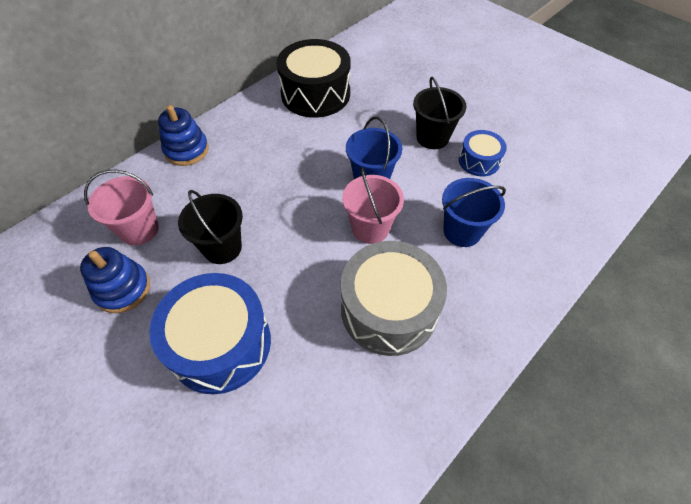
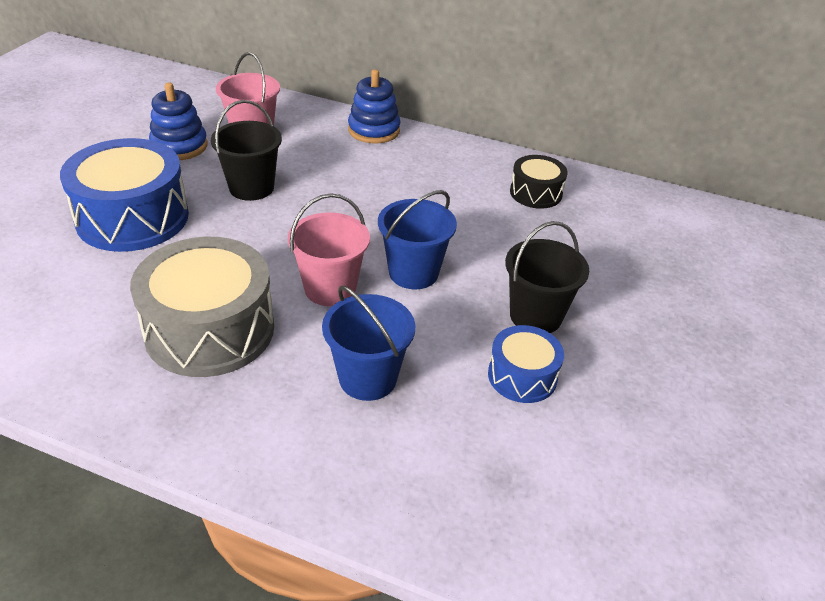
camera: 65 degrees right, 15 degrees down
(315, 94) = (535, 193): black drum -> black drum, size x0.53

